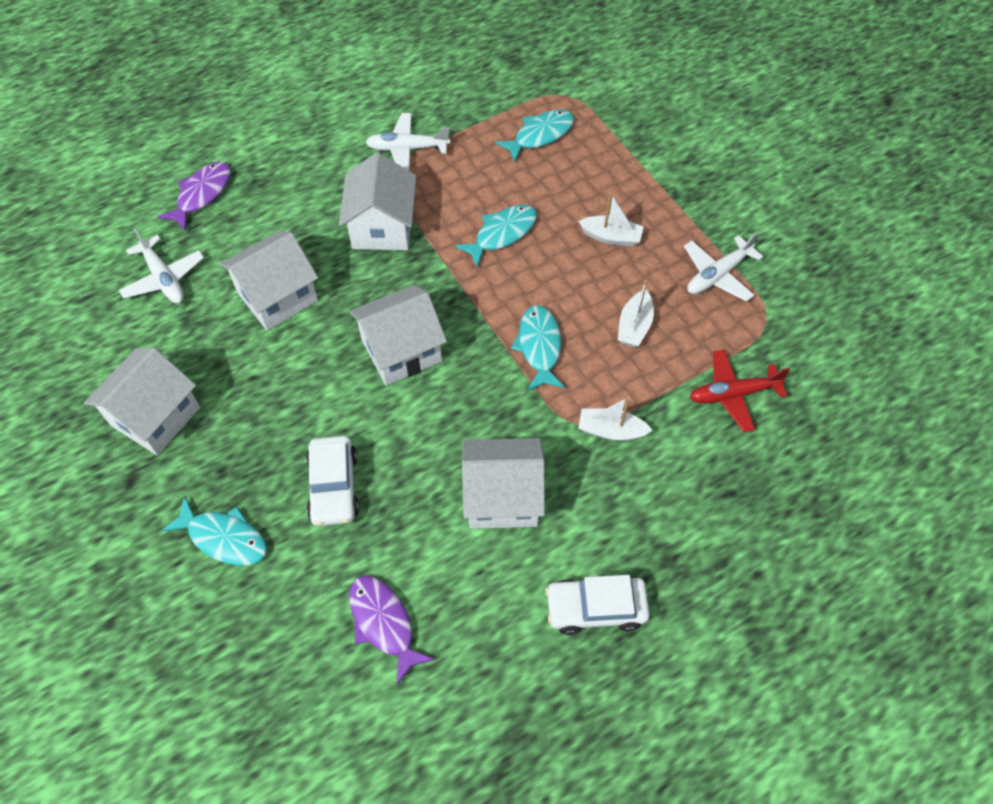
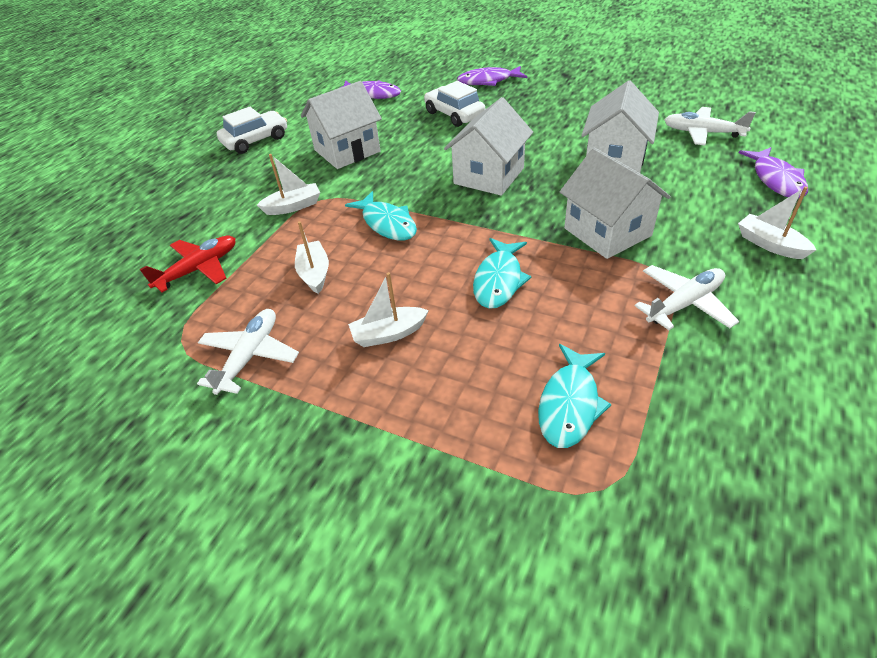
camera: 150 degrees right, 15 degrees down
(155, 416) = (593, 92): white house -> none
(224, 538) = (488, 81): turquoise fish -> purple fish
(297, 152) = (770, 244): none -> white boat

